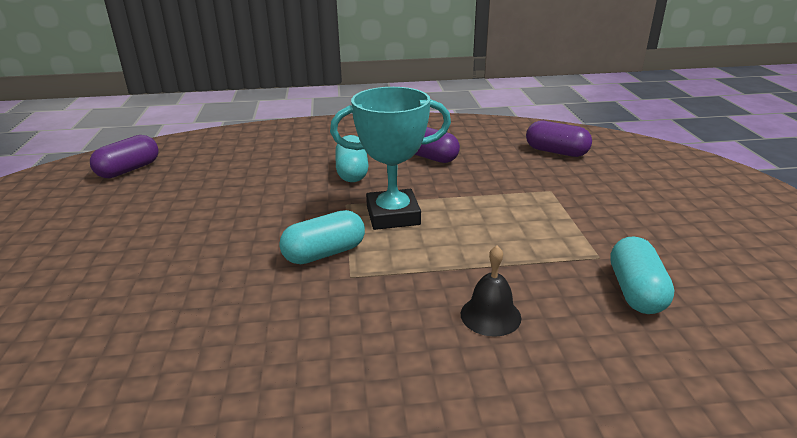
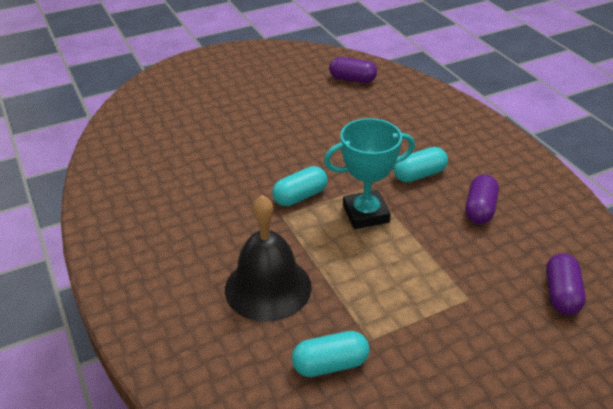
camera: 70 degrees right, 10 degrees up
(324, 253) = (300, 196): turquoise capsule -> turquoise capsule turned 75 degrees counterclockwise
(393, 215) = (365, 214): turquoise trophy -> turquoise trophy turned 75 degrees counterclockwise
(490, 315) = (268, 287): black bell -> black bell, size x2.11

